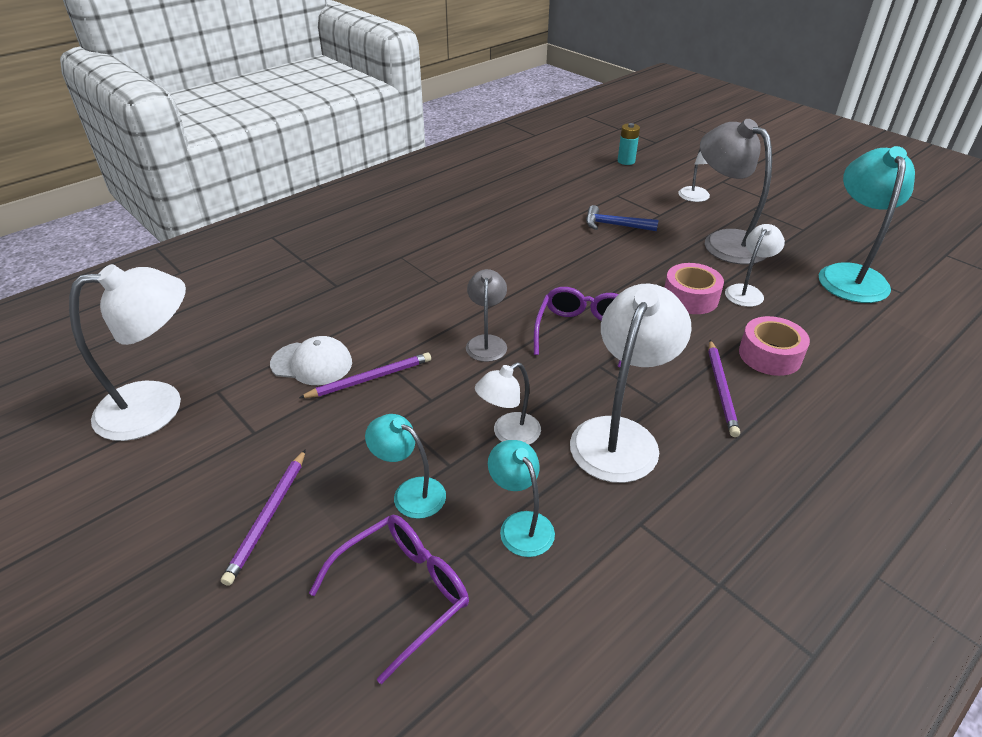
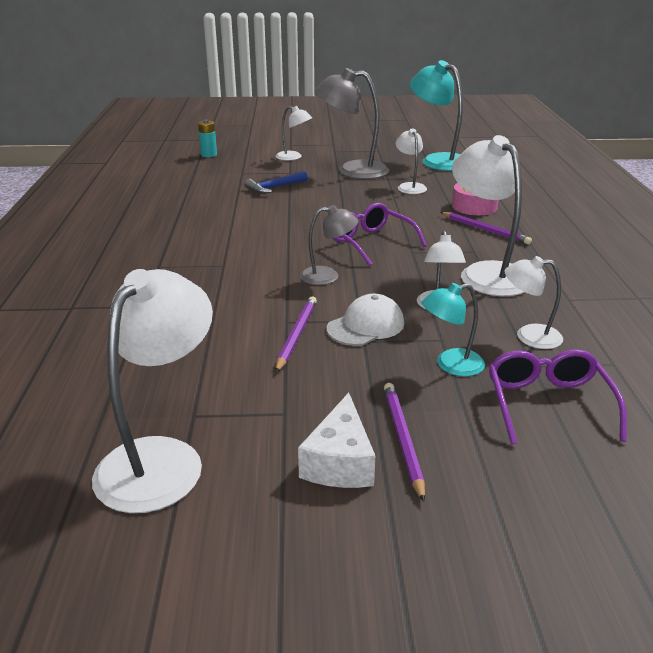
camera: 50 degrees left, 10 degrees down
(213, 496) = (340, 462): none -> white cheese
(268, 517) = (402, 439): purple pencil -> purple pencil turned 150 degrees counterclockwise
(312, 363) = (234, 354): white cap -> white cap (366, 326)
(486, 342) = (328, 276): grey lamp -> grey lamp turned 135 degrees clockwise
(521, 525) = (529, 336): turquoise lamp -> white lamp
(690, 297) = (389, 201): pink tape -> none

